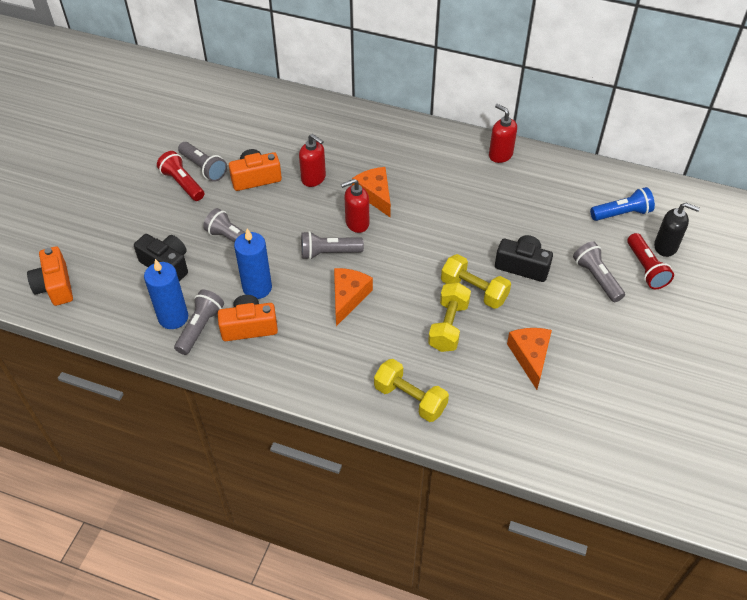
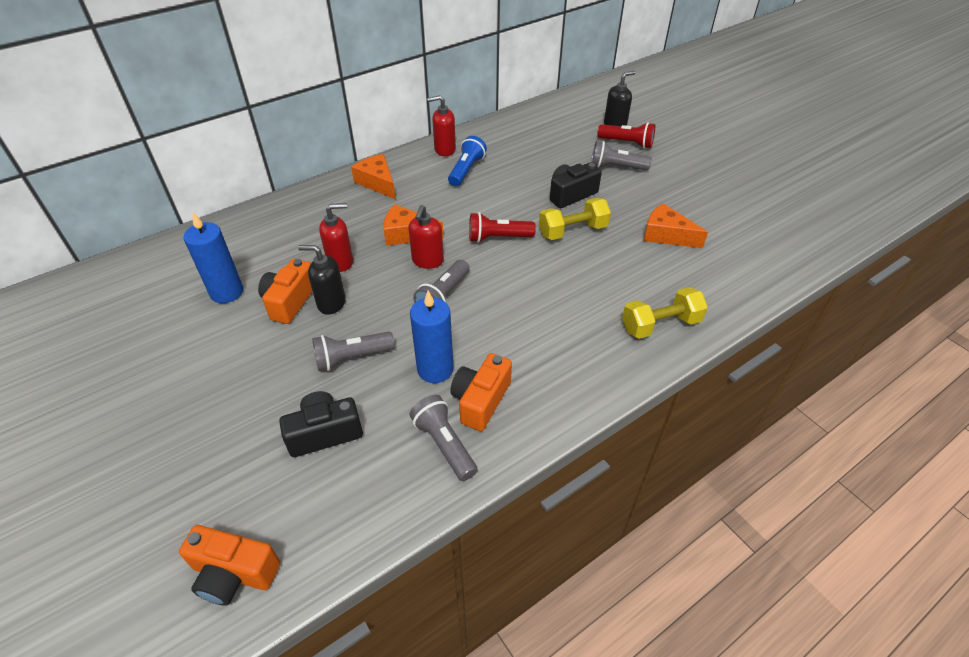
camera: 55 degrees left, 5 degrees down
(173, 317) = (407, 463): blue candle -> blue candle (227, 292)
(182, 183) = (224, 362): red flashlight -> red flashlight (498, 238)
(203, 168) = (224, 334): grey flashlight -> none
(271, 199) = (331, 303): none -> black soap dispenser
(348, 297) = (510, 309): orange cheese -> orange cheese (377, 183)
(448, 326) = (598, 263): yellow dumbbell -> none
(621, 213) = (565, 128): blue flashlight -> blue flashlight (466, 170)

